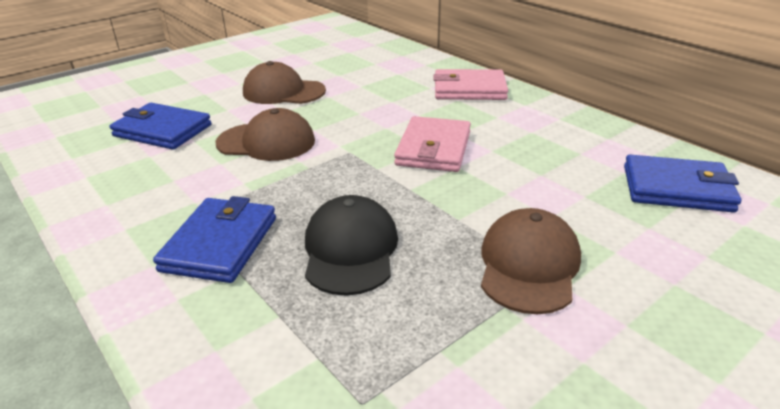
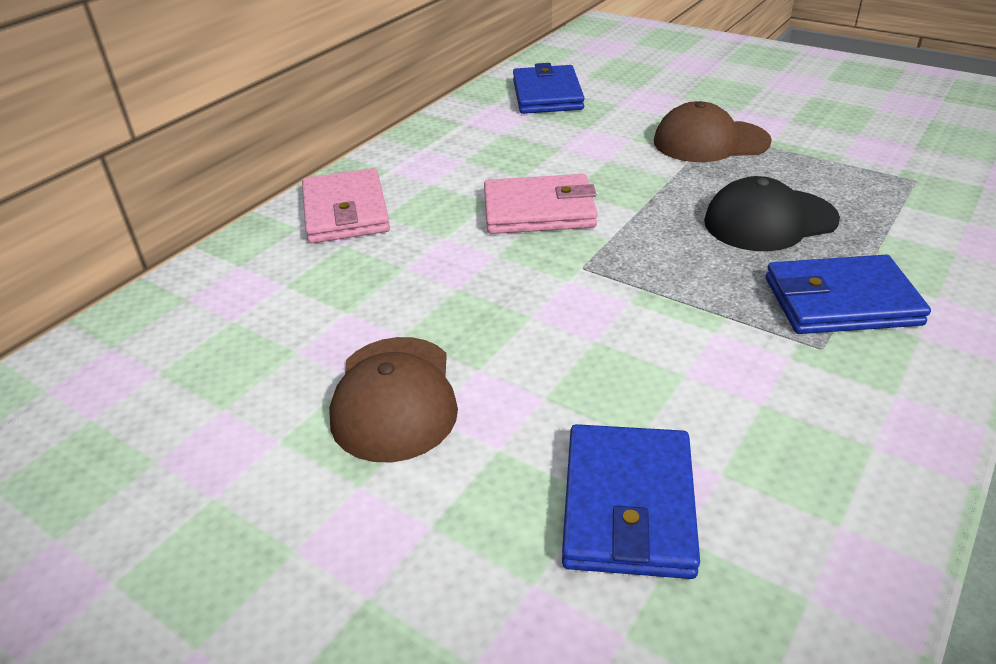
camera: 105 degrees left, 5 degrees up
(266, 142) = (597, 349): brown cap -> none

